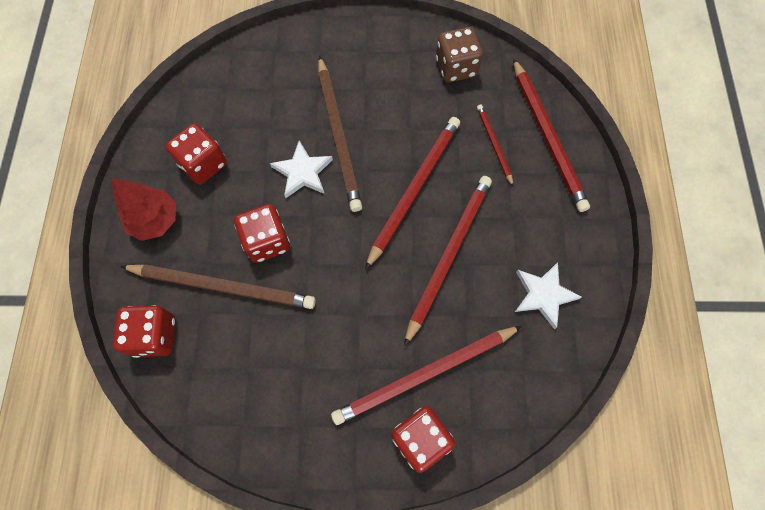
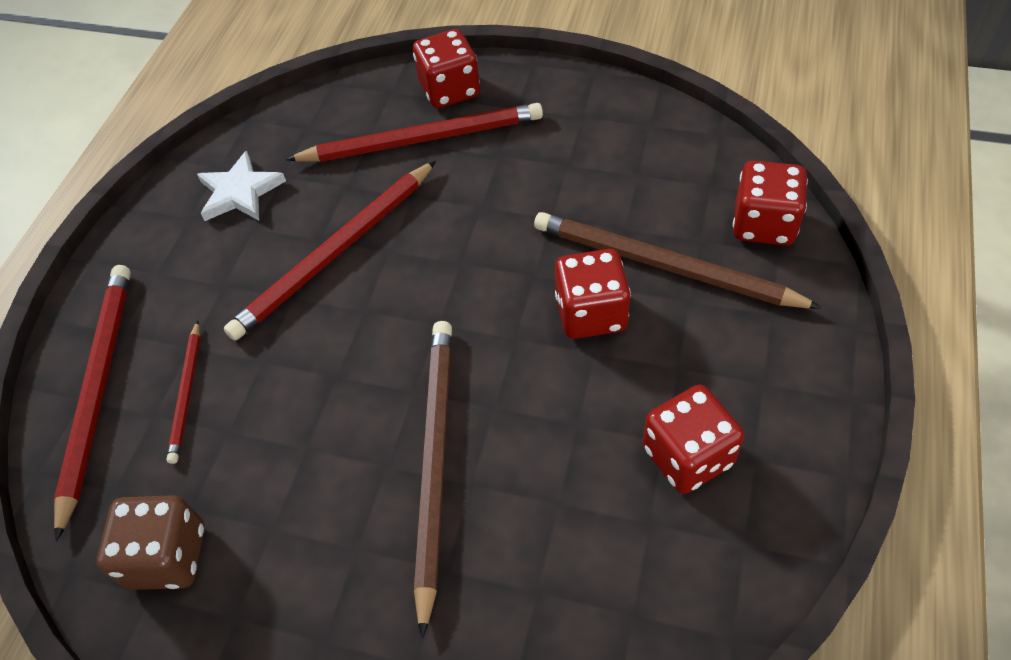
camera: 160 degrees left, 15 degrees down
(155, 220) = (772, 375): red tree -> none
(302, 172) = (513, 408): white star -> none
(414, 189) = (344, 347): red pencil -> none

